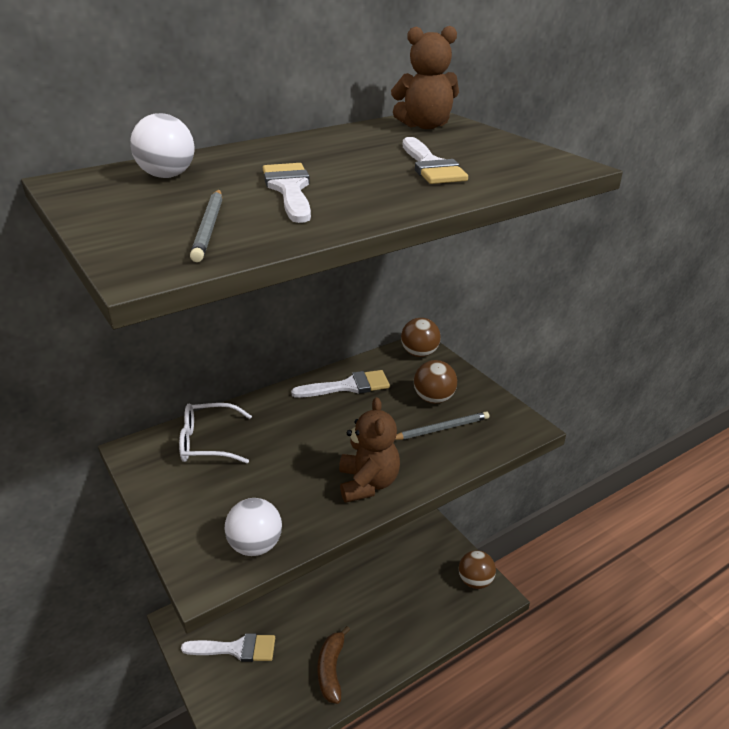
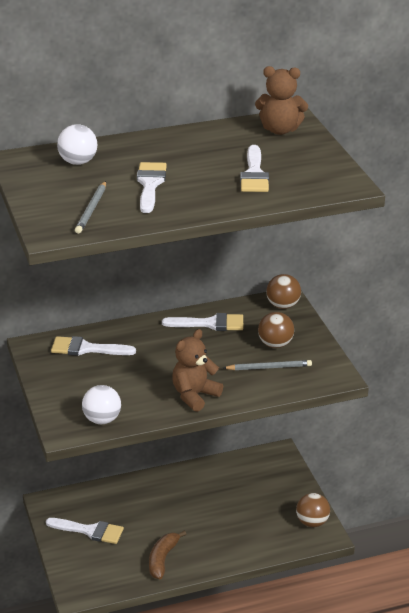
camera: 15 degrees right, 0 degrees up
(207, 442) = (86, 349): white glasses -> white brush
(368, 483) = (194, 395): brown teddy bear -> brown teddy bear turned 150 degrees counterclockwise

